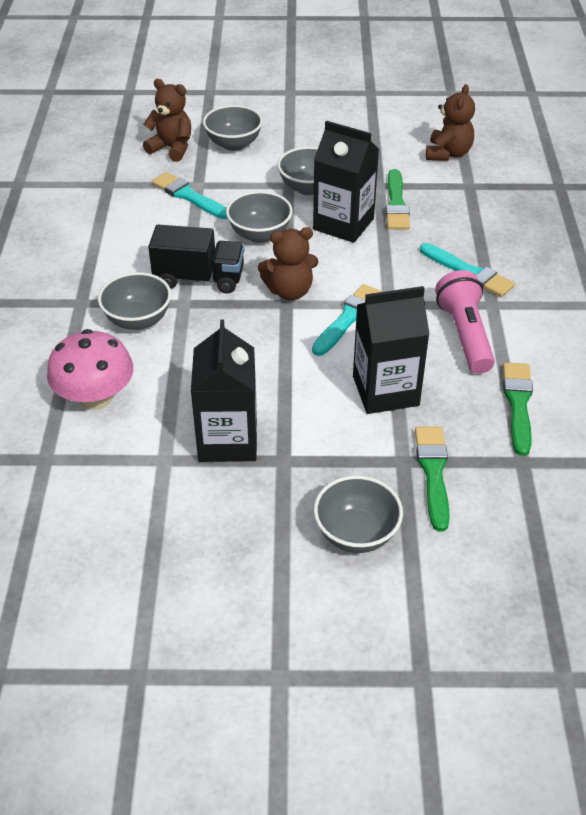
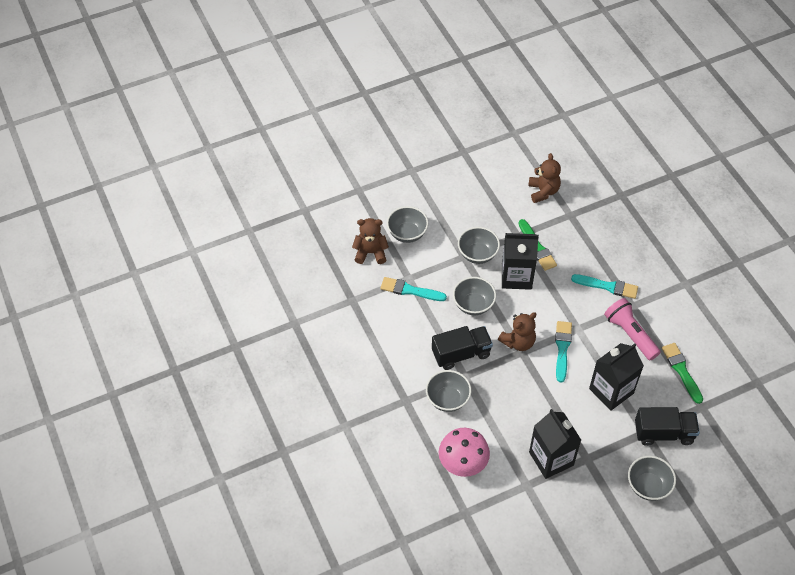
camera: 25 degrees left, 10 degrees up
(433, 472) = (663, 433): green brush -> black truck

